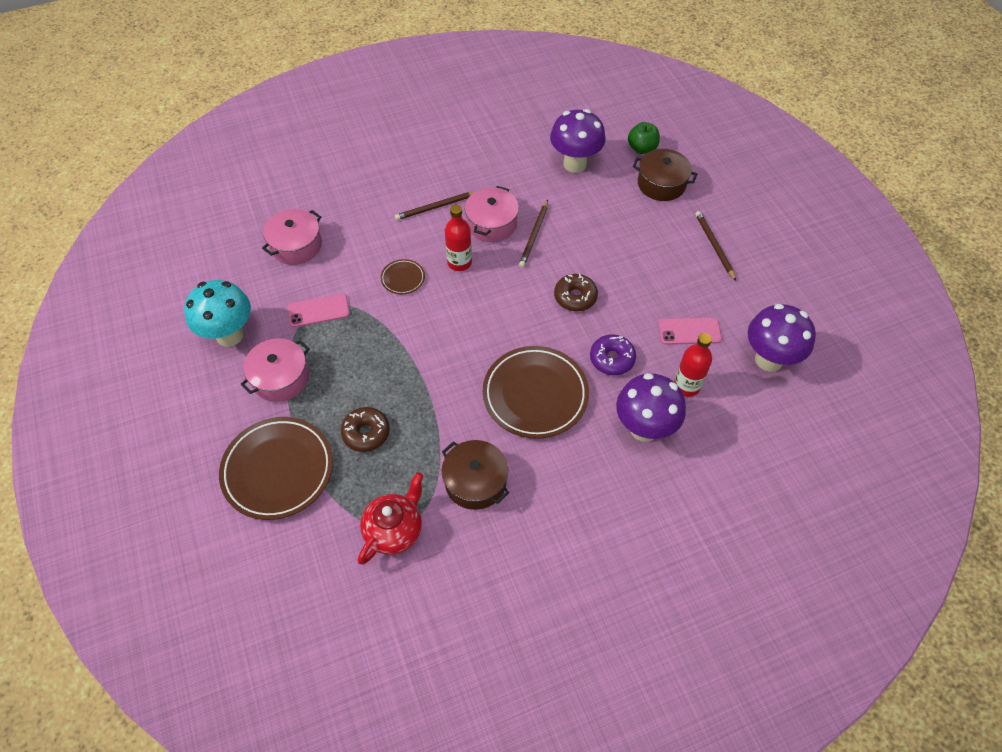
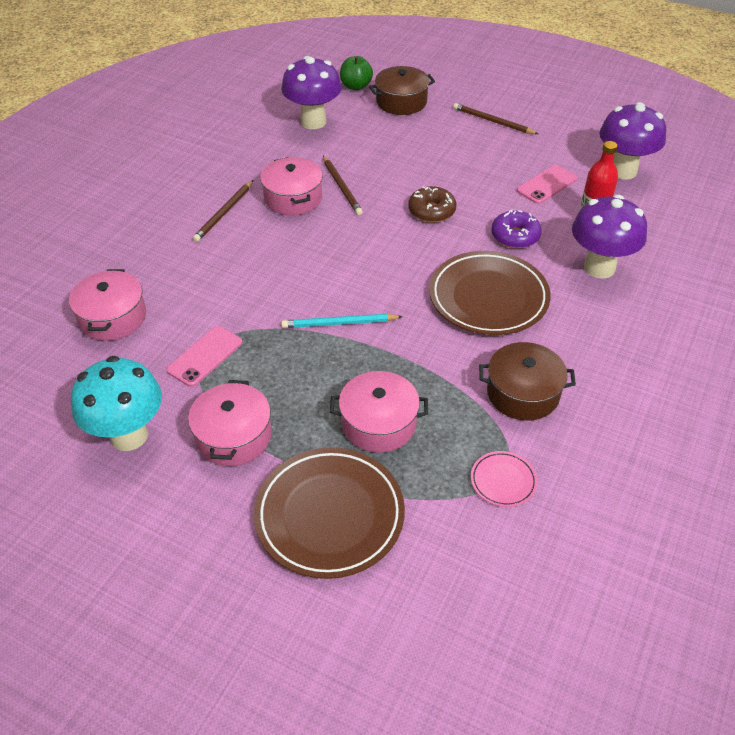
camera: 40 degrees left, 10 degrees down
(366, 433) = (378, 423): brown donut -> pink pot
(394, 530) = (503, 481): red teapot -> pink plate
(403, 278) = (260, 282): brown plate -> none
(418, 344) = (340, 323): none -> turquoise pencil
(459, 262) = (299, 241): red bottle -> none

